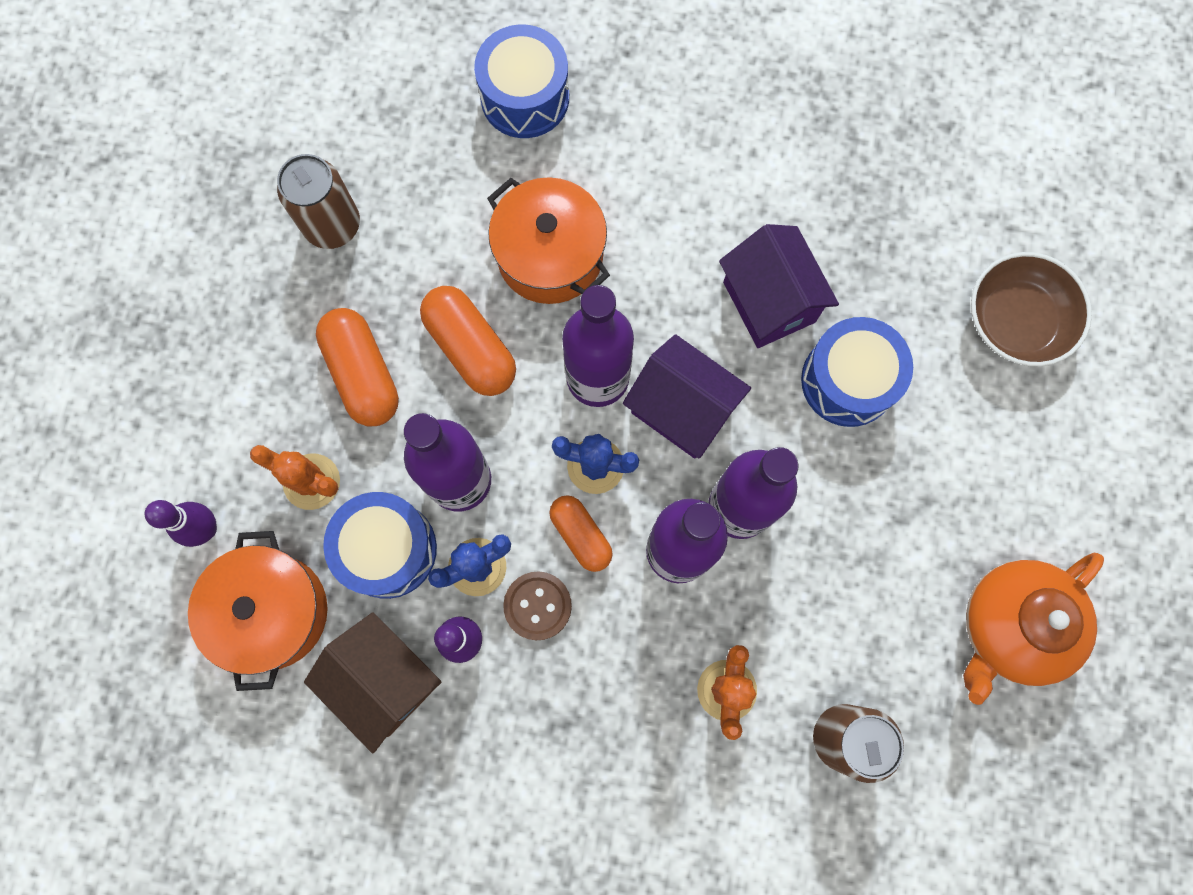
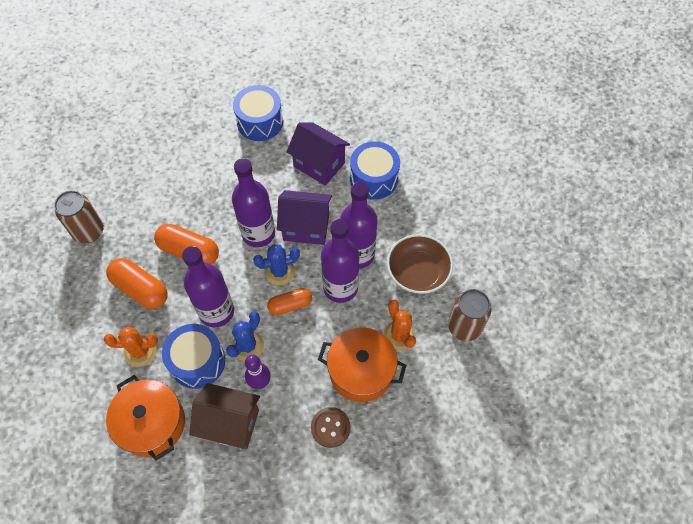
camera: 30 degrees left, 15 degrees down
(206, 529) = (95, 403): purple bowling pin -> none
(525, 97) = (156, 135): blue drum -> blue drum (260, 122)
(537, 606) = (287, 347): brown button -> brown button (330, 427)
(550, 255) = (205, 193): orange pot -> orange pot (361, 371)
(580, 535) = (290, 305): orange capsule -> orange capsule turned 45 degrees counterclockwise
(1010, 626) = (506, 241): orange teapot -> none
(1016, 320) = (430, 121): brown bowl -> brown bowl (418, 272)

